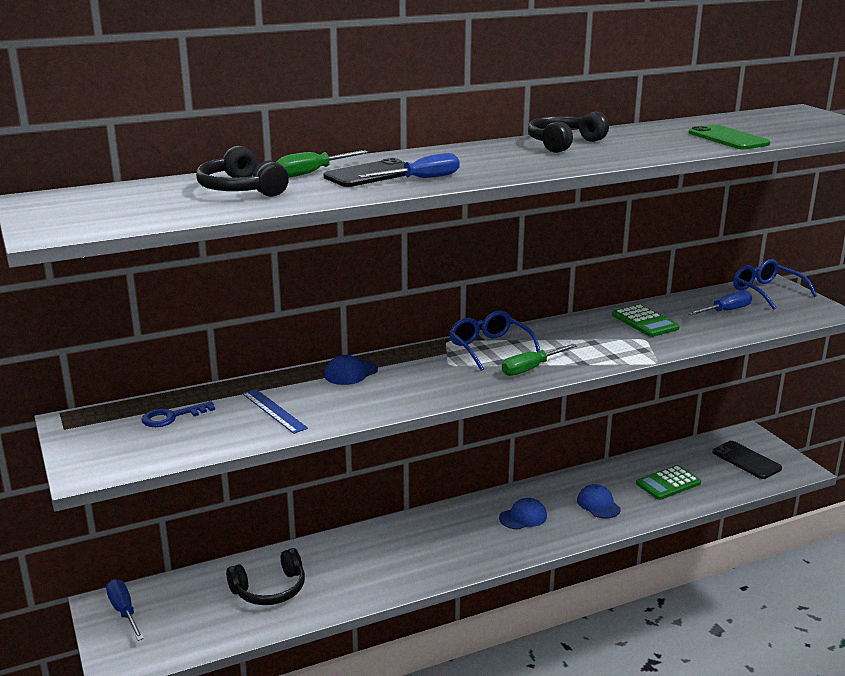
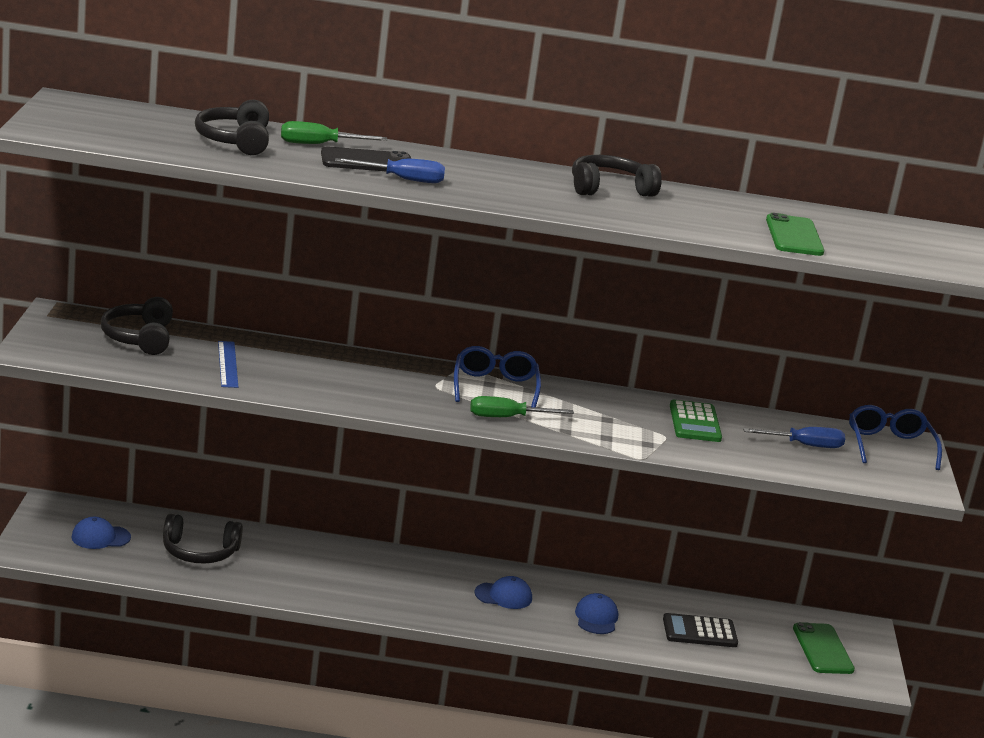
camera: 25 degrees right, 0 degrees up
(124, 611) = (64, 516): blue screwdriver -> none
(172, 417) = (139, 338): blue key -> black headphones
(351, 373) = (334, 360): blue cap -> blue cap (100, 537)
(668, 483) = (699, 632): green calculator -> black calculator
(746, 460) = (822, 649): black phone -> green phone

